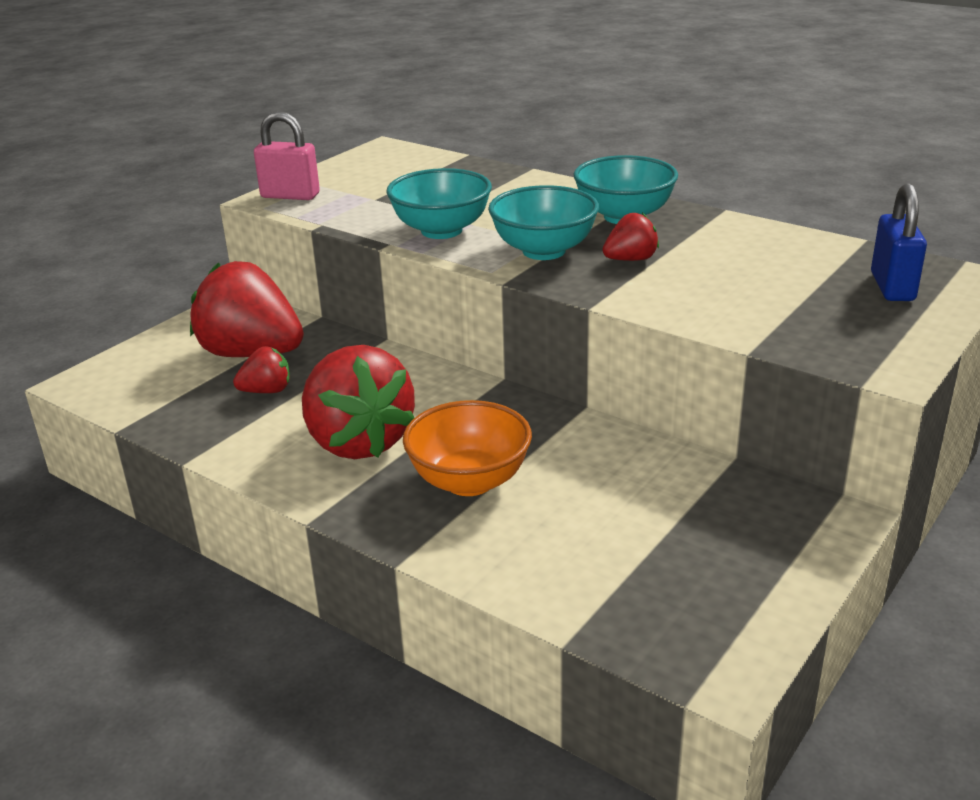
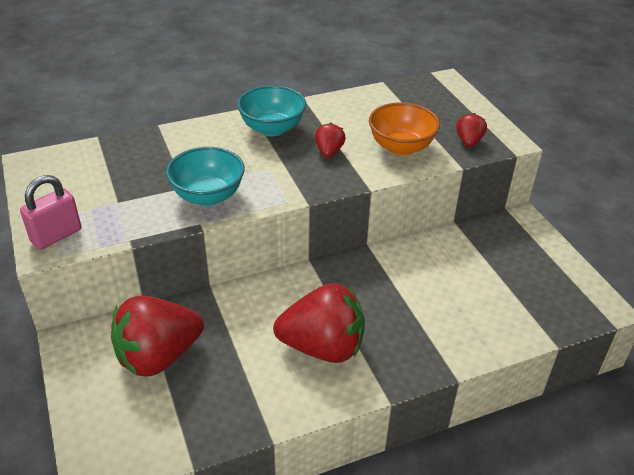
camera: 60 degrees left, 10 degrees up
(267, 391) = (219, 367): red strawberry -> red strawberry (469, 142)
(469, 481) = (402, 318): orange bowl -> orange bowl (401, 147)
(544, 251) = (284, 173): turquoise bowl -> none
(892, 287) = (437, 101): blue padlock -> none

